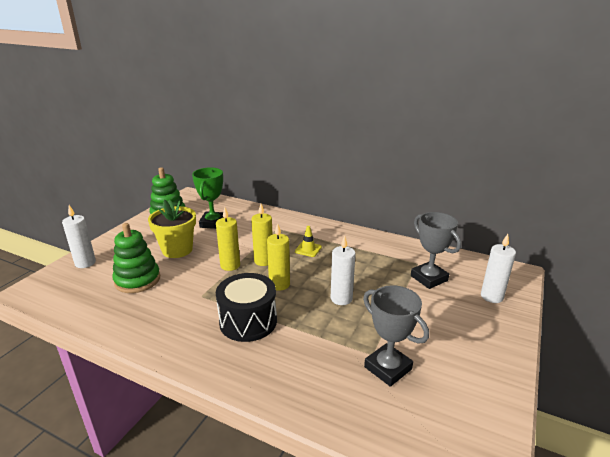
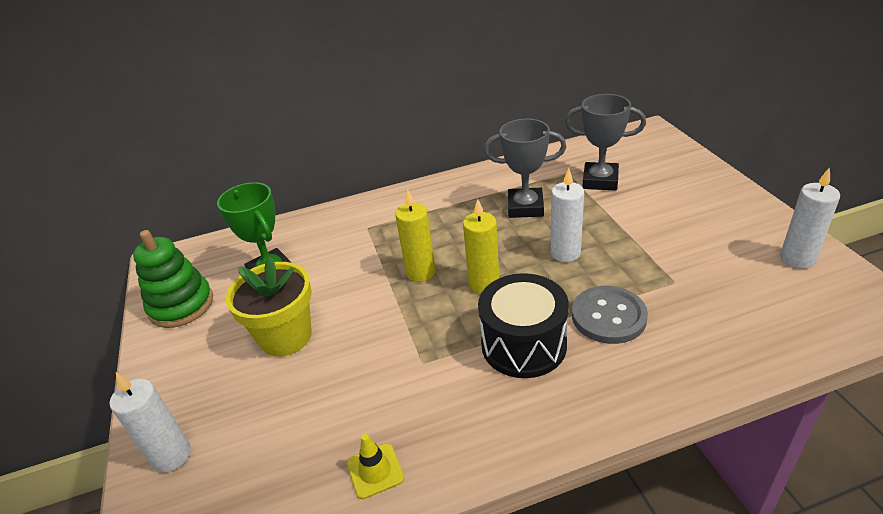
camera: 40 degrees left, 10 degrees up
(137, 280) = (303, 411): green stacking toy -> none
(230, 265) = (392, 305): yellow candle -> none
(306, 341) = (608, 316): none -> grey button
(308, 249) = (445, 227): yellow traffic cone -> yellow traffic cone (375, 471)
(388, 368) = (705, 283): grey trophy -> grey trophy (525, 207)
(491, 296) = (668, 164): white candle -> white candle (797, 259)

